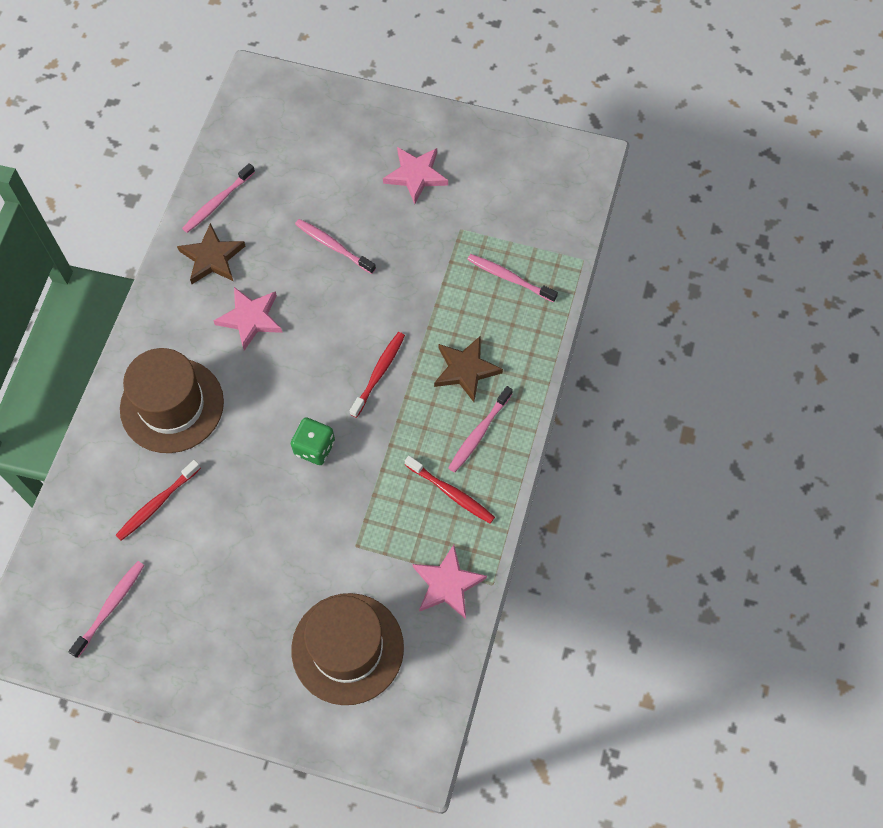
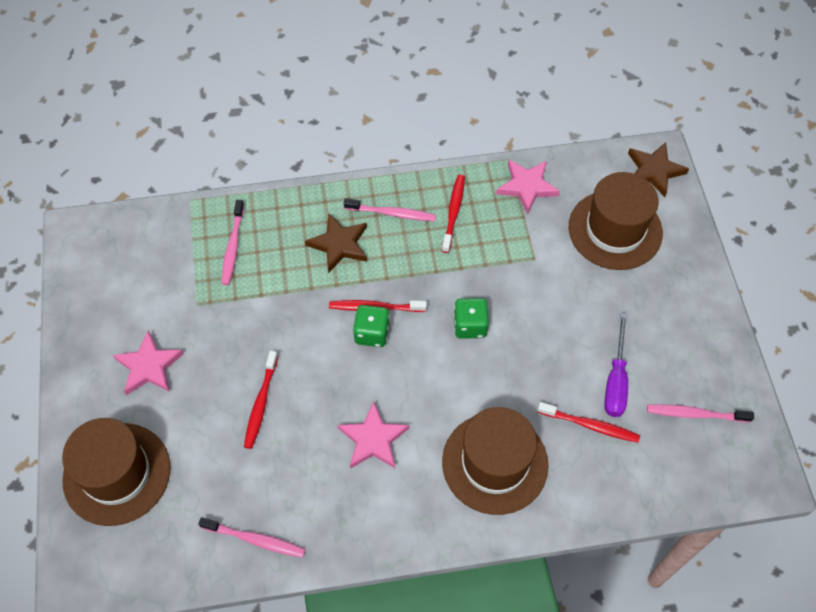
camera: 115 degrees left, 5 degrees down
(185, 551) = (615, 380): none -> purple screwdriver
(212, 258) = (323, 510): brown star -> brown star (654, 171)
(329, 127) = (117, 473): none -> brown hat
(333, 246) = (261, 403): pink toothbrush -> red toothbrush
(353, 359) = (372, 333): none -> green dice

